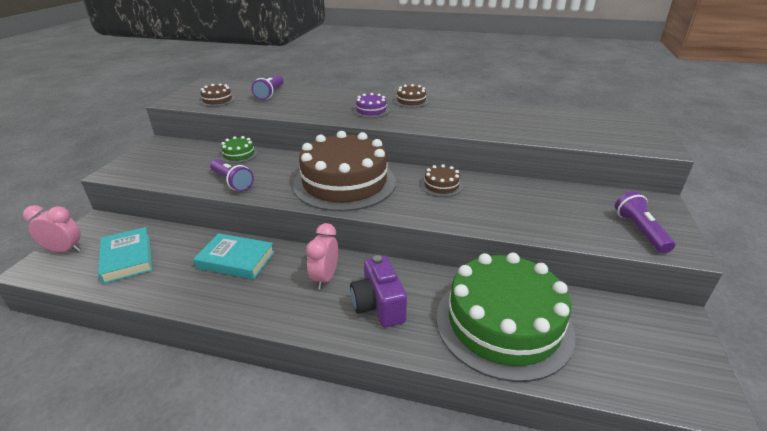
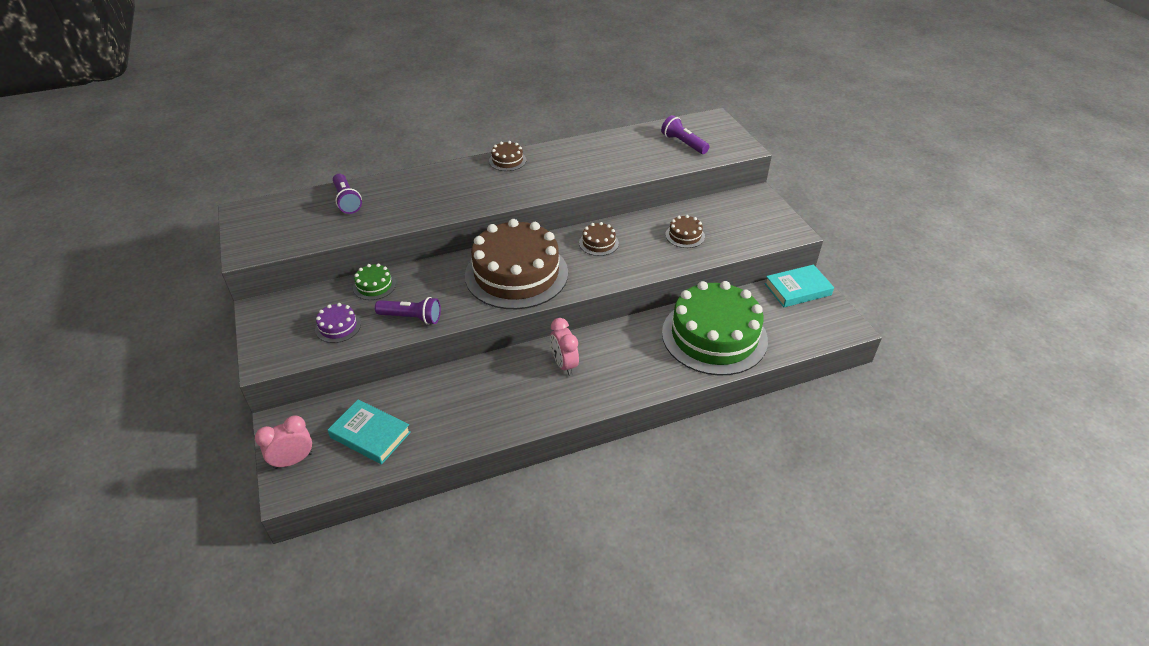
camera: 35 degrees left, 10 degrees up
(217, 100) = (298, 232): brown cake -> brown cake (685, 235)
(236, 260) = (474, 387): turquoise book -> turquoise book (797, 289)
(371, 111) = (484, 187): purple cake -> purple cake (338, 326)
(378, 306) = (625, 365): purple camera -> none
(640, 231) = (762, 227): purple flashlight -> purple flashlight (683, 143)

